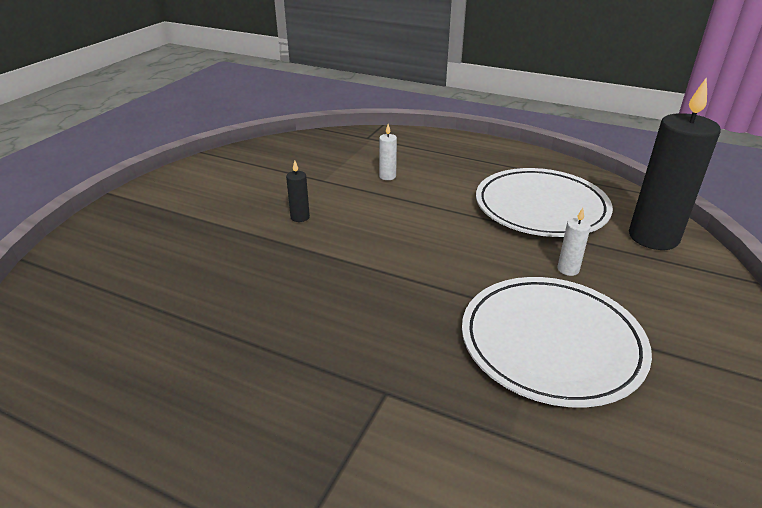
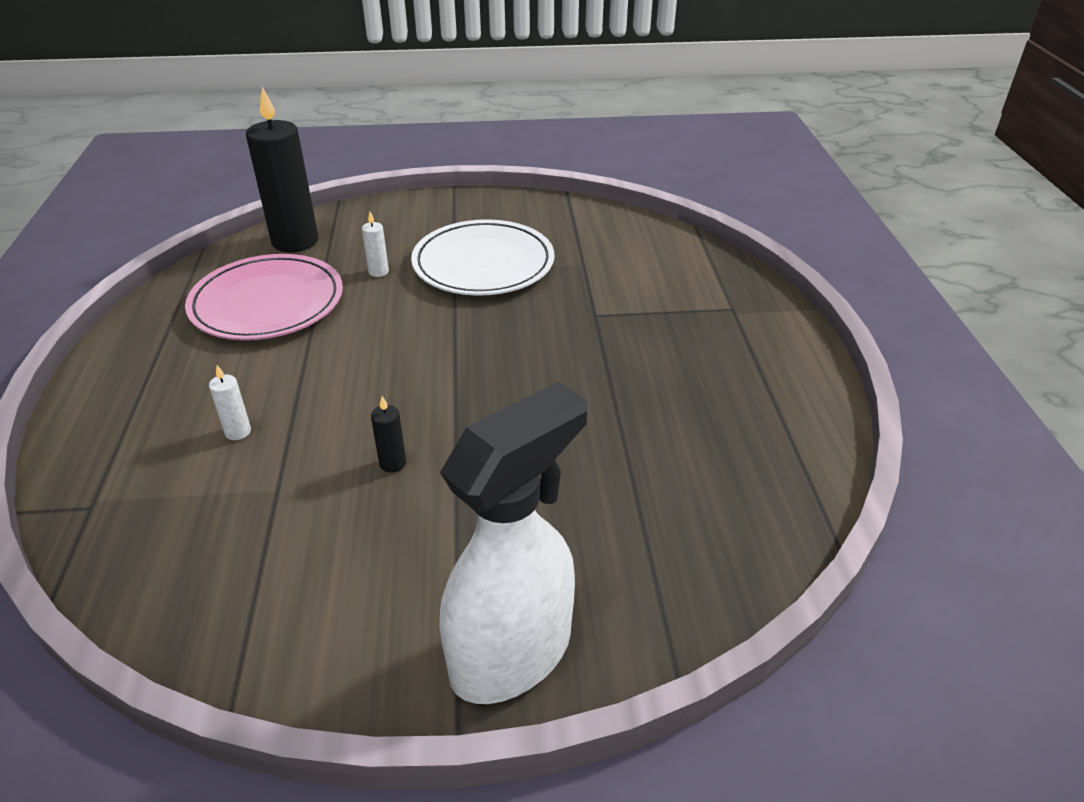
camera: 120 degrees left, 5 degrees up
(122, 217) = (513, 653): none -> white spray bottle
(541, 207) = (267, 303): white plate -> pink plate

